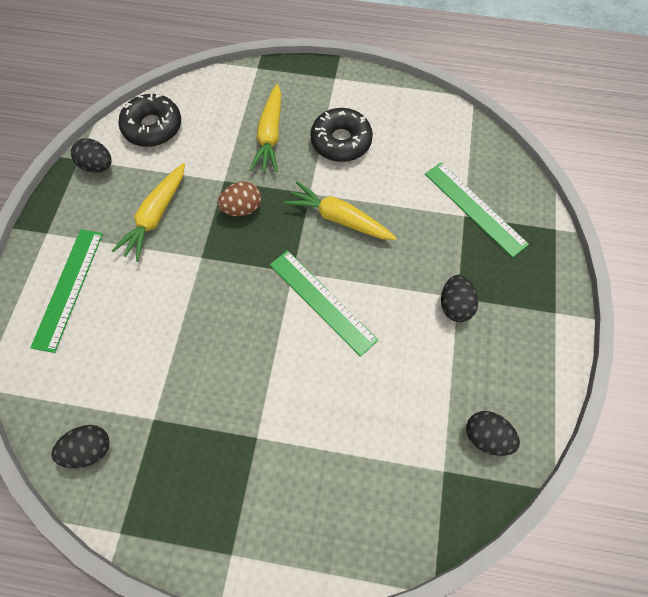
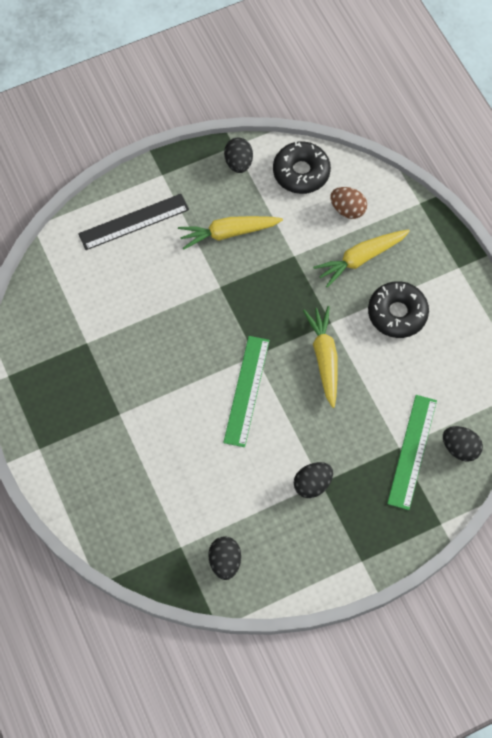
camera: 55 degrees right, 0 degrees up
(69, 288) = (134, 222): green ruler -> black ruler
(89, 449) = (42, 320): black egg -> black egg (460, 448)
(242, 208) = (280, 285): brown egg -> brown egg (347, 209)

